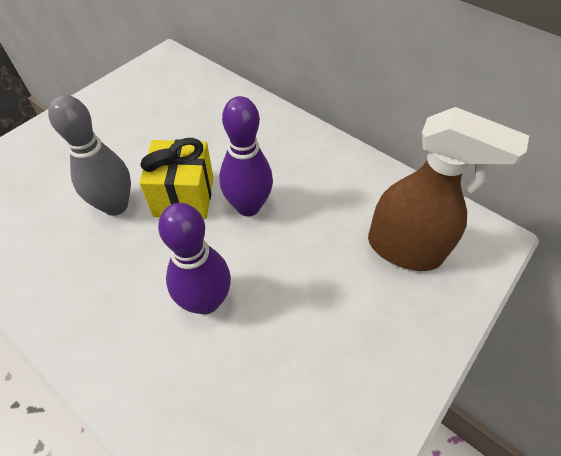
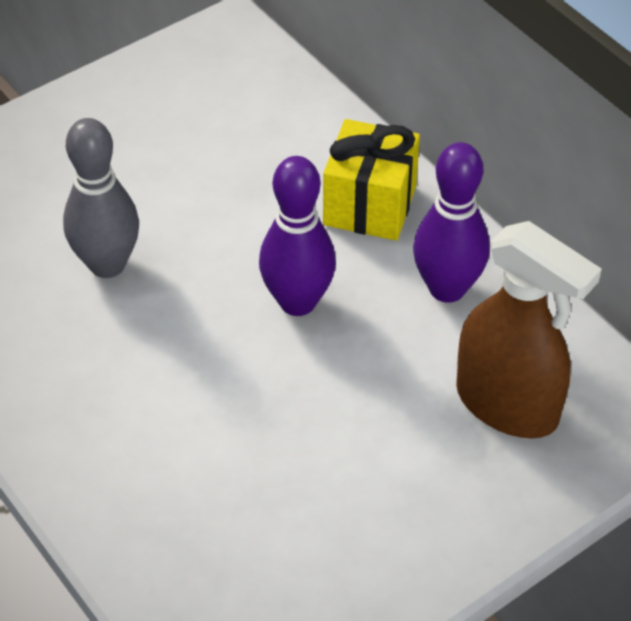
camera: 15 degrees right, 5 degrees down
(184, 196) = (207, 269): yellow gift -> yellow gift (370, 205)
(206, 301) = (206, 415): purple bowling pin -> purple bowling pin (447, 288)

